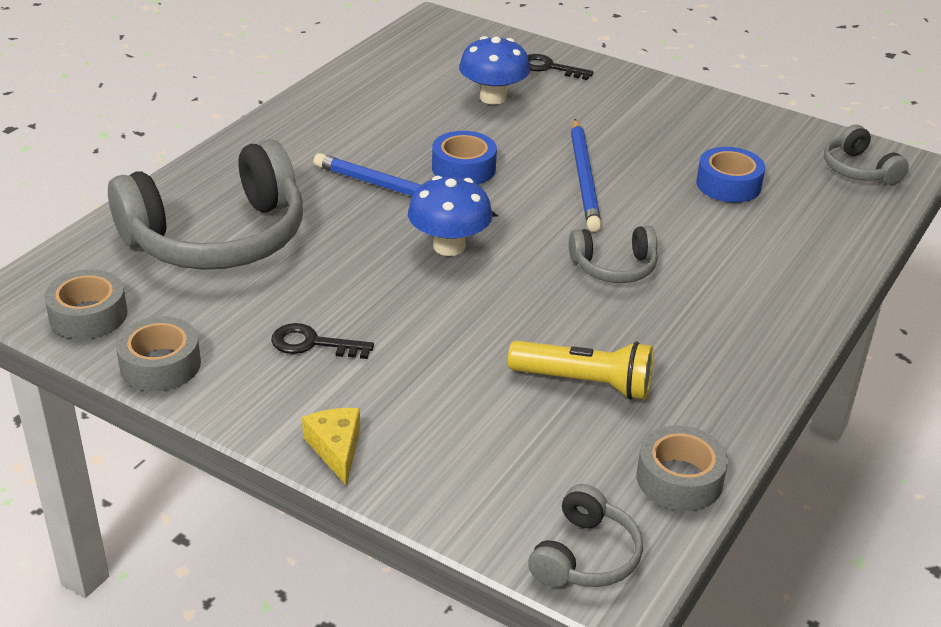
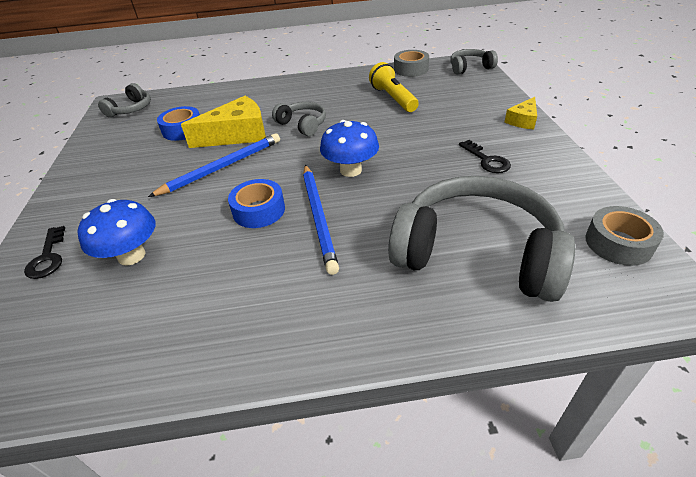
camera: 125 degrees left, 5 degrees up
(160, 364) = (584, 189): grey tape -> none
(656, 214) = (237, 134): none -> yellow cheese

